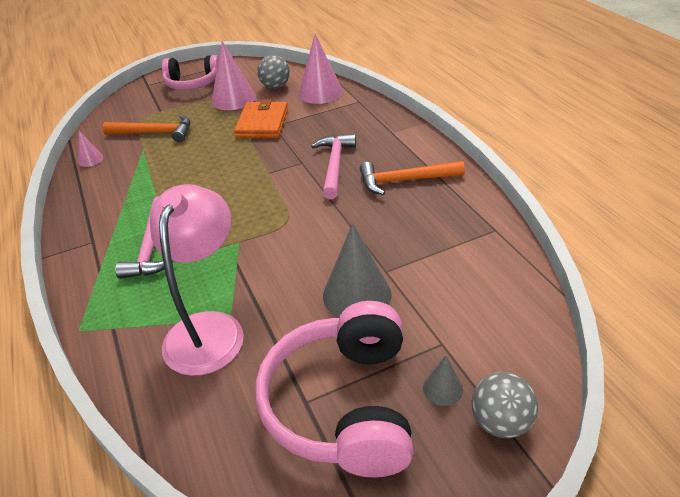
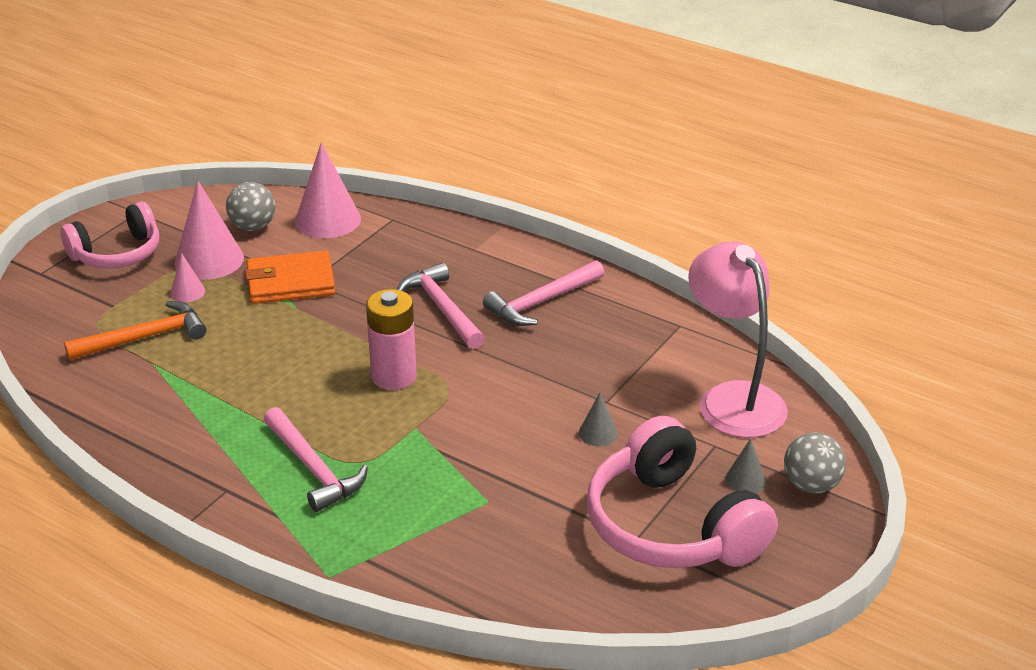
camera: 35 degrees left, 5 degrees down
(90, 159) = (89, 399): pink cone -> pink cone (187, 292)
(209, 328) = (476, 518): pink lamp -> pink lamp (733, 398)
(261, 201) = (394, 376): none -> pink battery
(262, 123) = (290, 282): orange wallet -> orange wallet turned 75 degrees counterclockwise
(357, 295) = (598, 433): grey cone -> grey cone, size x0.49
(405, 180) = (541, 302): orange hammer -> pink hammer

